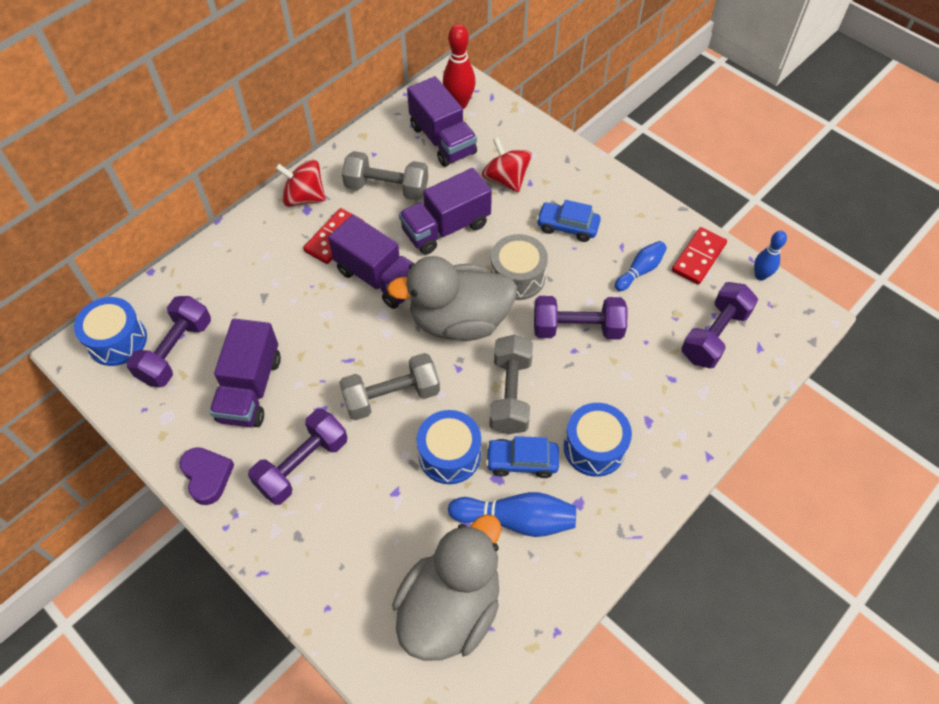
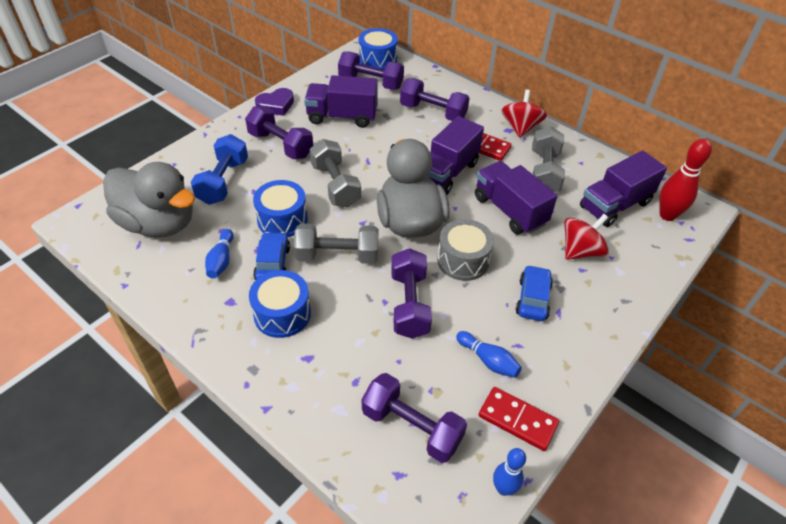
camera: 85 degrees right, 10 degrees down
(258, 282) = (433, 112): none -> purple dumbbell
(372, 533) = (223, 181): none -> blue dumbbell
(516, 520) = (221, 260): blue bowling pin -> blue bowling pin, size x0.64

